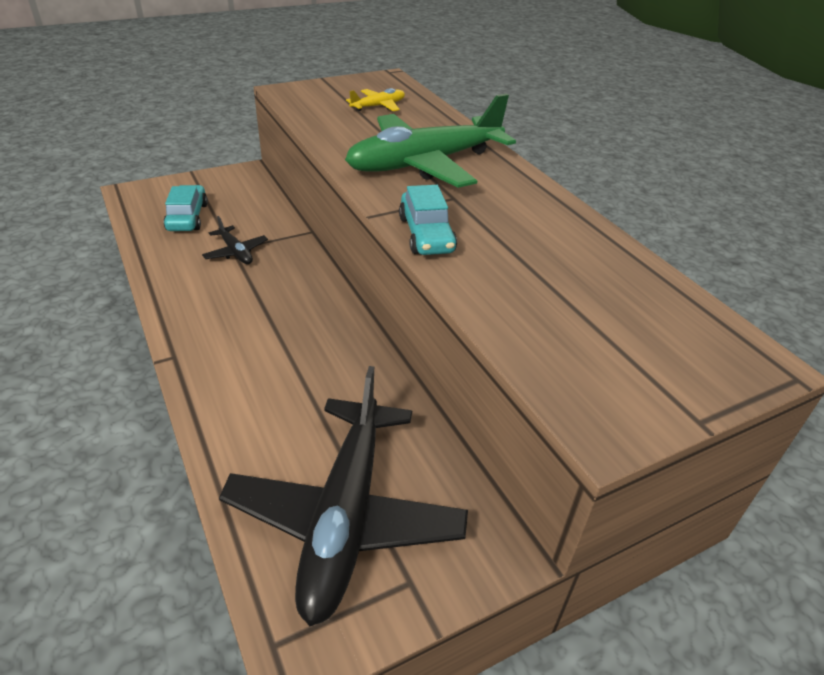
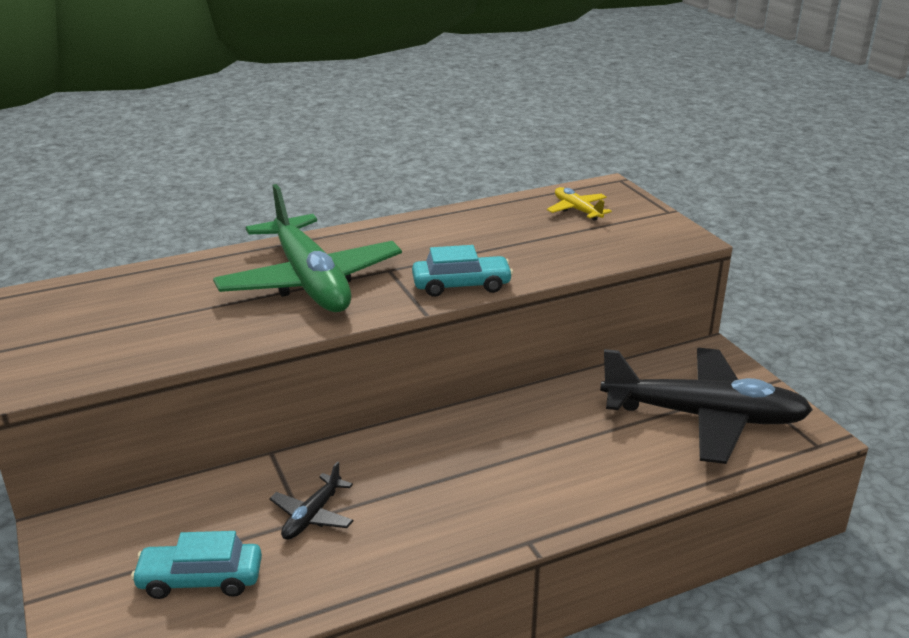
camera: 85 degrees left, 10 degrees down
(236, 252) = (312, 516): black plane -> black plane turned 150 degrees clockwise
(378, 106) = (128, 307): yellow plane -> yellow plane (577, 210)

